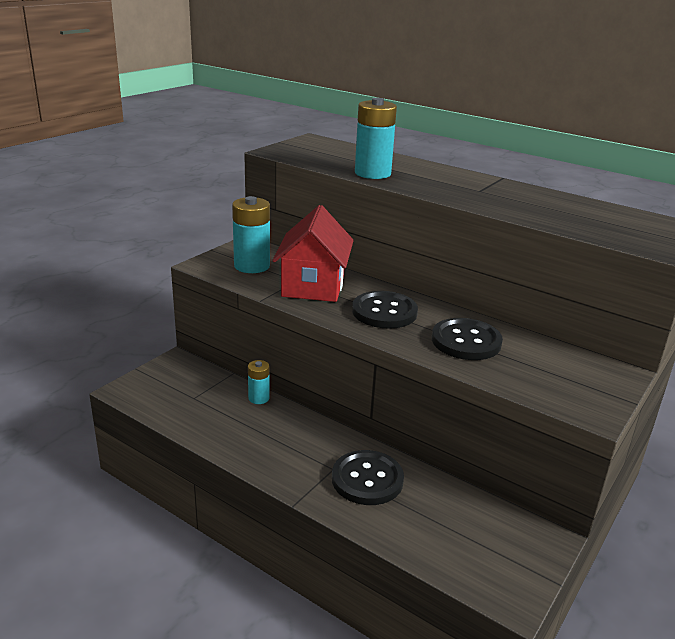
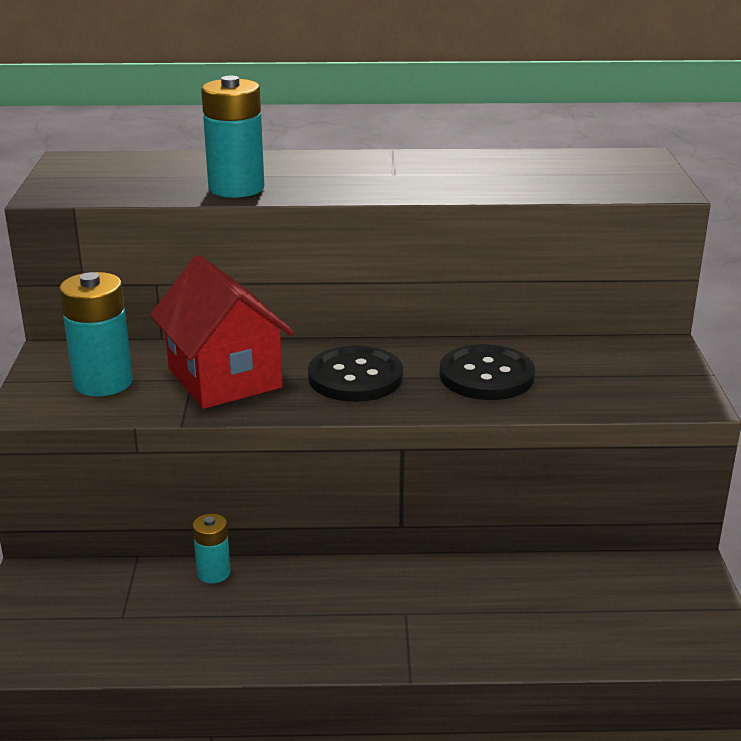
camera: 35 degrees left, 0 degrees up
(367, 479) = (456, 604): black button -> none

